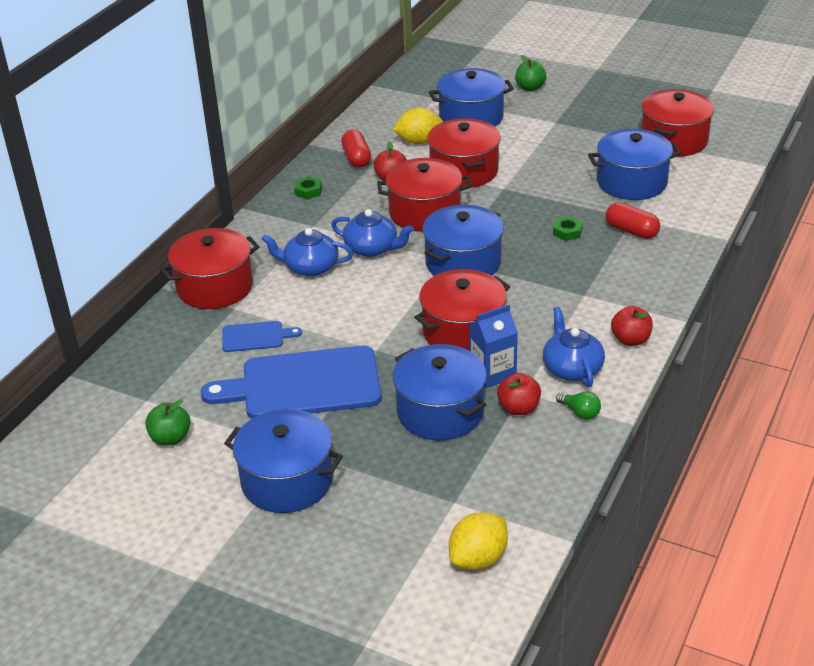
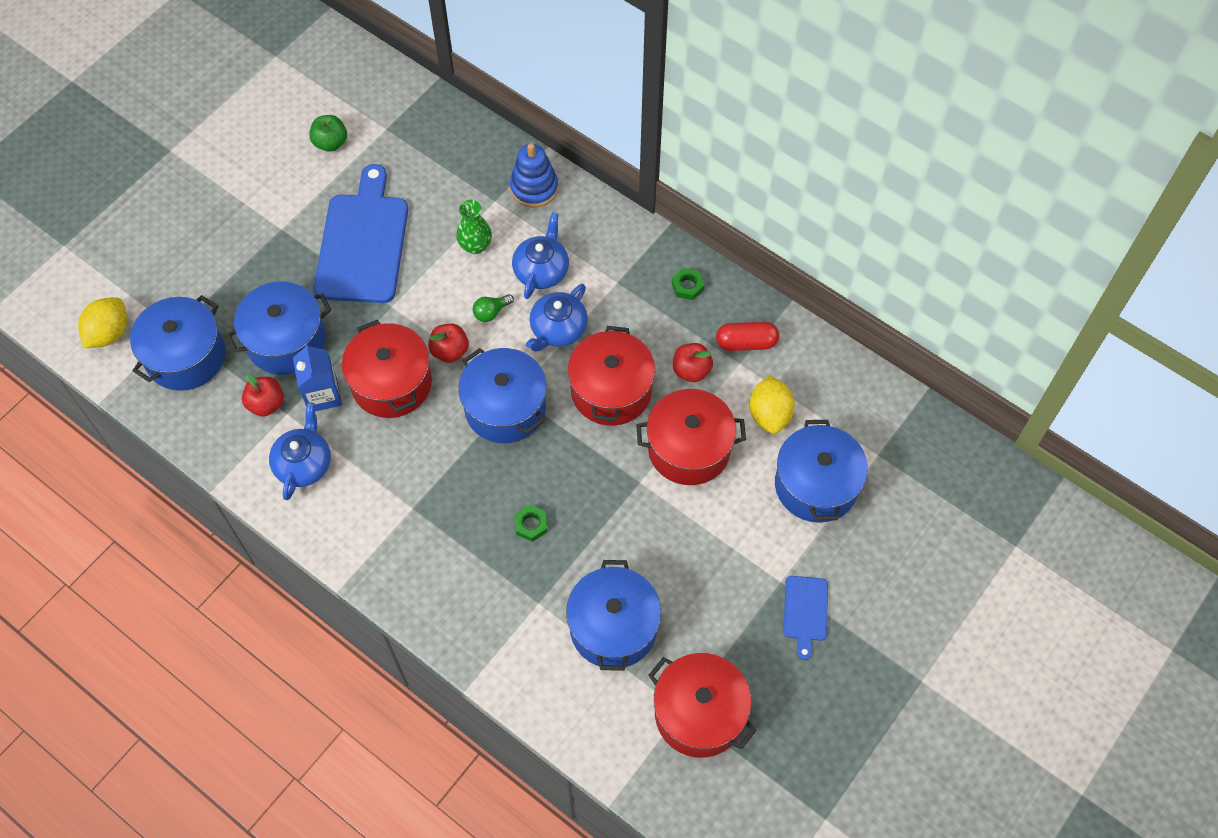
camera: 100 degrees right, 25 degrees up
(215, 287) = (534, 188): red pot -> blue stacking toy
(256, 337) = (444, 214): blue cutting board -> blue cutting board (805, 612)
(287, 481) = (248, 217): blue pot -> blue pot (186, 356)
(291, 310) = (475, 245): none -> green vase
(478, 559) = (109, 333): yellow lemon -> yellow lemon turned 60 degrees clockwise
(530, 88) = (881, 575): green apple -> none
(572, 368) = (304, 463): blue teapot -> blue teapot turned 75 degrees counterclockwise
(580, 412) = (241, 452): green light bulb -> green light bulb (491, 312)
(630, 340) = (325, 529): red apple -> red apple (450, 351)
(631, 231) = (512, 593): red capsule -> none

